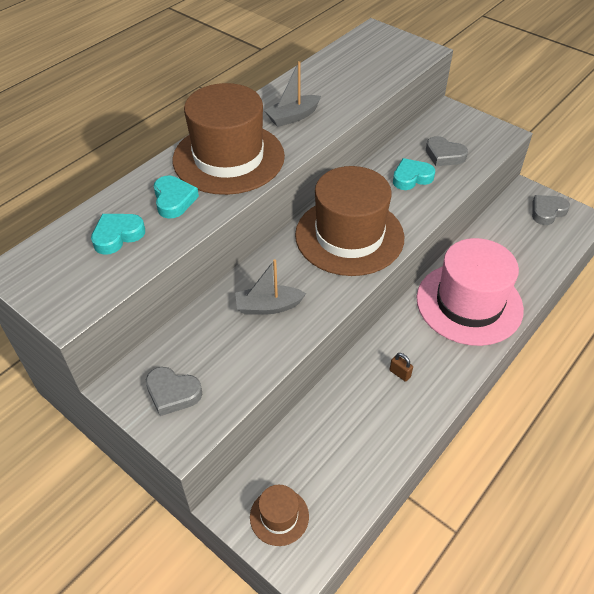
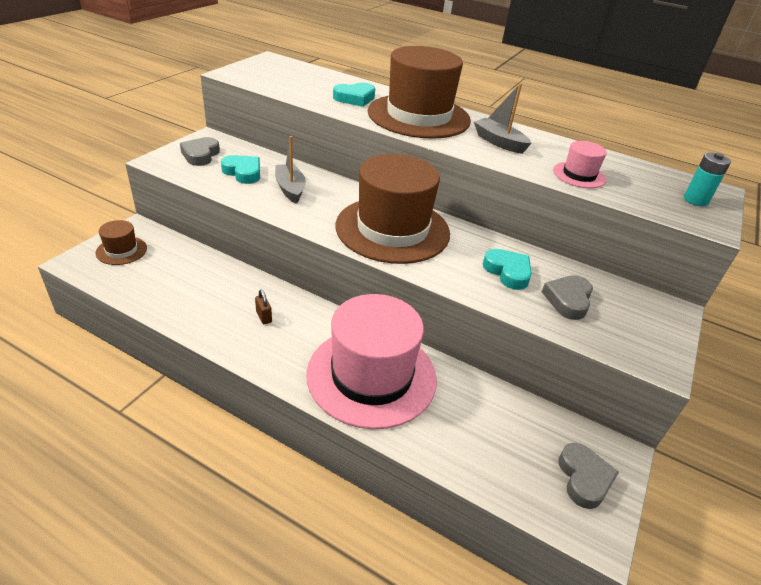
camera: 75 degrees right, 10 degrees down
(117, 236) = (309, 83): turquoise heart -> turquoise heart (243, 172)
(355, 88) = (579, 175): none -> pink hat
(391, 45) = (695, 200): none -> turquoise battery
(400, 373) = (264, 317): brown padlock -> brown padlock turned 60 degrees counterclockwise
(547, 212) = (584, 478): grey heart -> grey heart turned 45 degrees clockwise

